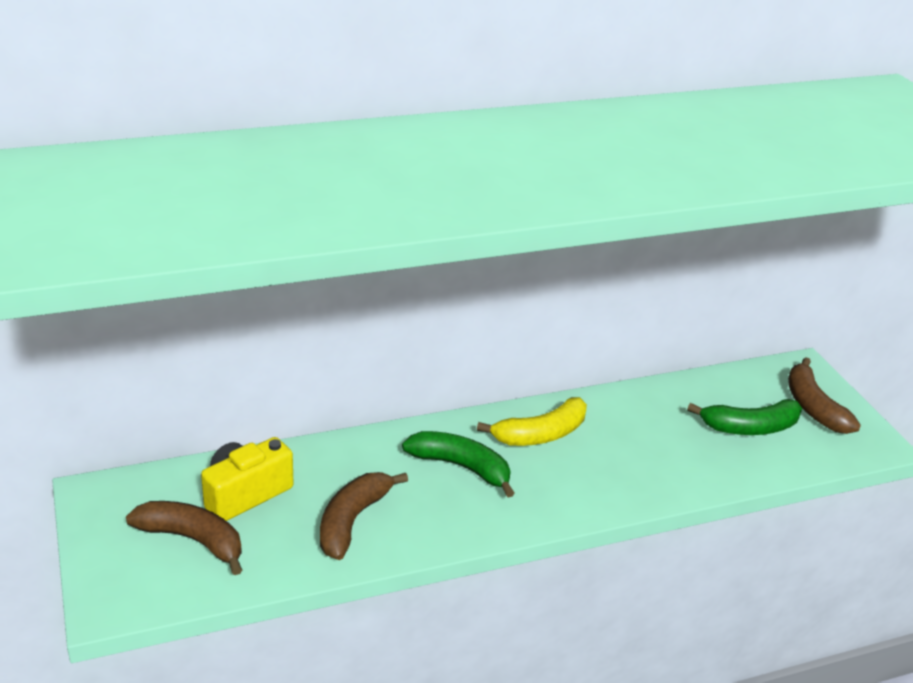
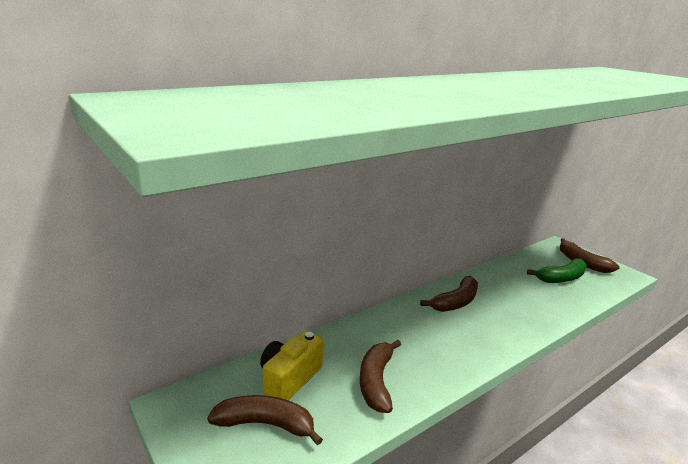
camera: 15 degrees left, 10 degrees down
(461, 467) = (423, 330): green banana -> none
(541, 434) = (456, 302): yellow banana -> brown banana

